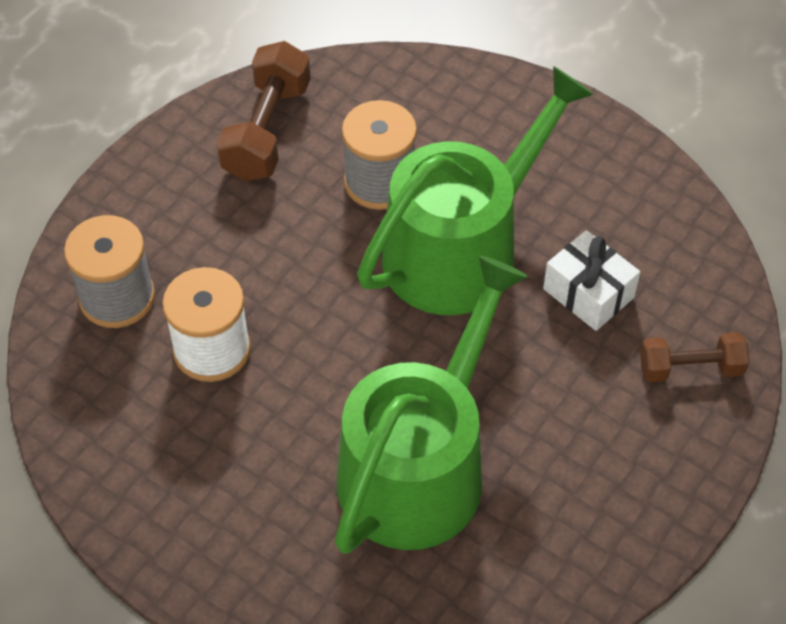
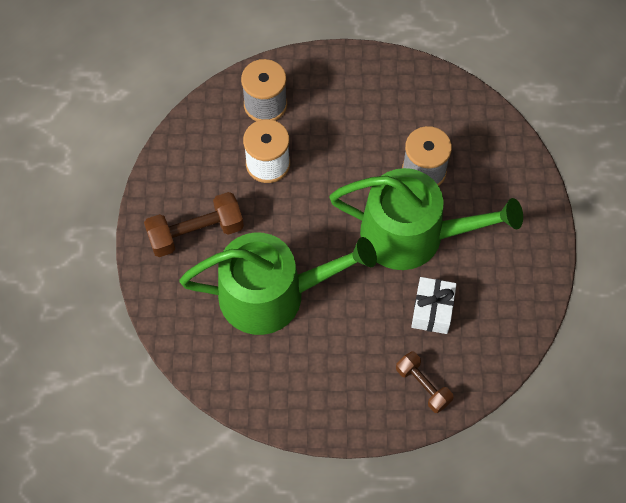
camera: 55 degrees right, 10 degrees up
(267, 130) = (414, 99): brown dumbbell -> brown dumbbell (196, 233)

